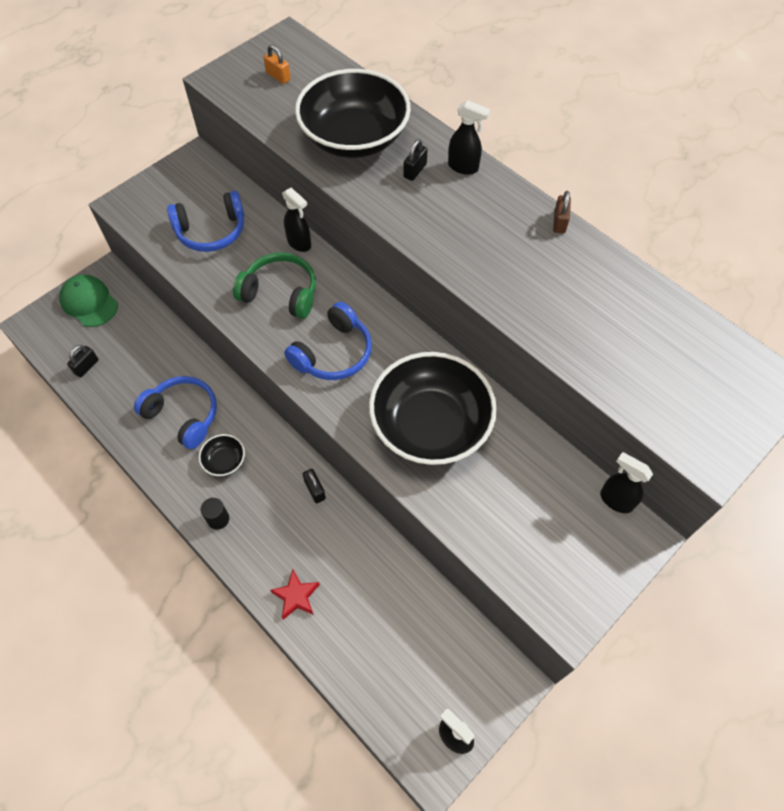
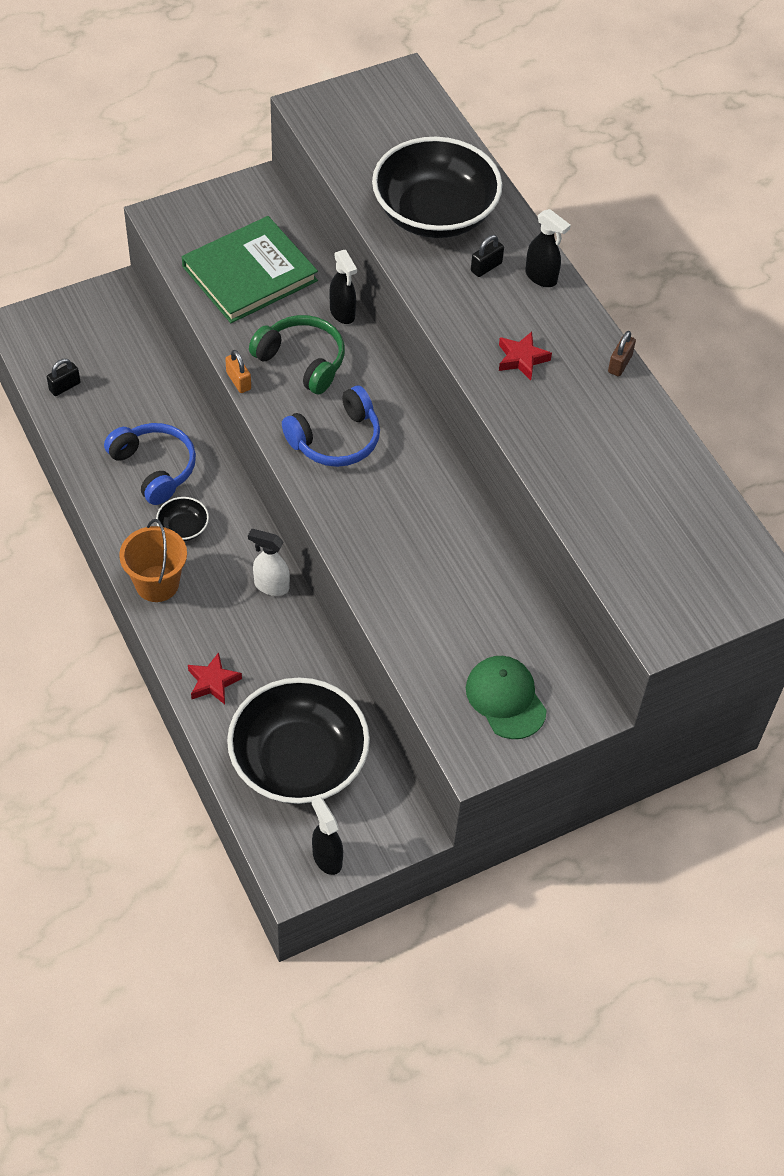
camera: 15 degrees right, 5 degrees down
(89, 302) = (88, 317): green cap -> green cap (505, 698)
(211, 231) = (249, 273): blue headphones -> green book
(218, 519) = (157, 584): black cylinder -> orange bucket
(278, 76) = (377, 122): orange padlock -> orange padlock (238, 381)
(315, 490) = (271, 586): black padlock -> white spray bottle
(430, 424) = (411, 540): black bowl -> black bowl (299, 760)
(477, 241) = (521, 359): none -> red star
(615, 500) = (576, 668): black spray bottle -> none

